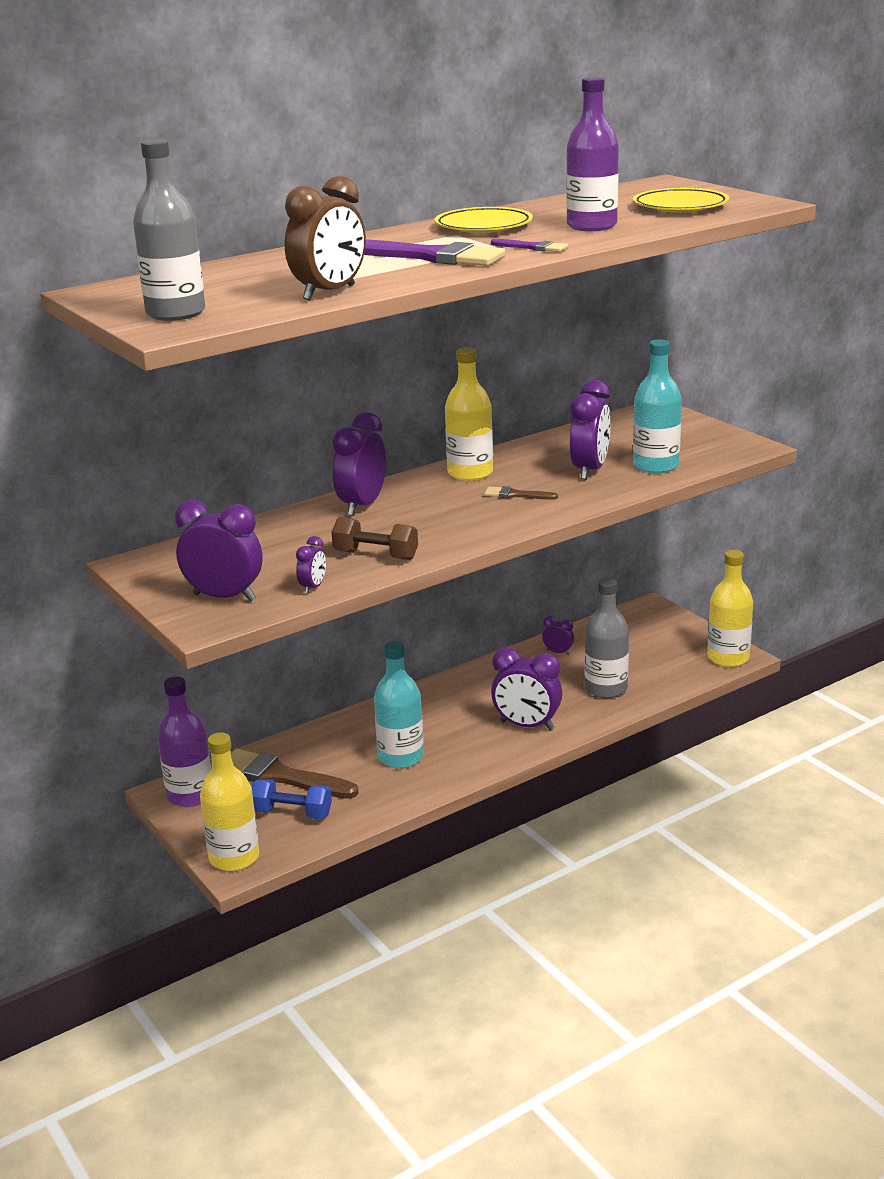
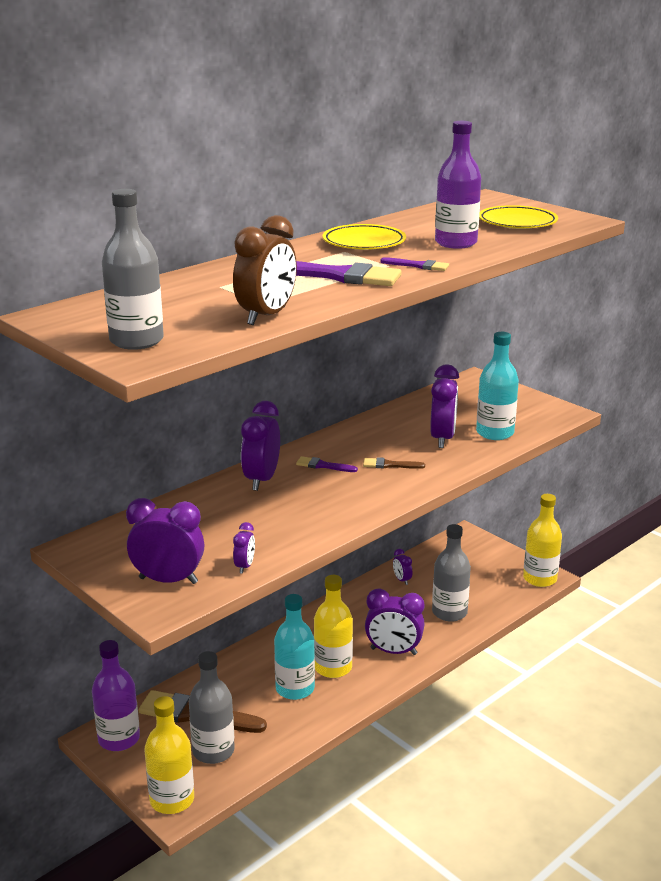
camera: 10 degrees left, 0 degrees up
(292, 813) = (213, 751): blue dumbbell -> grey bottle
(376, 555) = (289, 530): brown dumbbell -> none
(438, 494) = (323, 466): none -> purple brush
(470, 473) = (343, 444): yellow bottle -> yellow bottle (333, 667)
(558, 652) = (402, 580): purple clock -> purple clock turned 135 degrees counterclockwise

